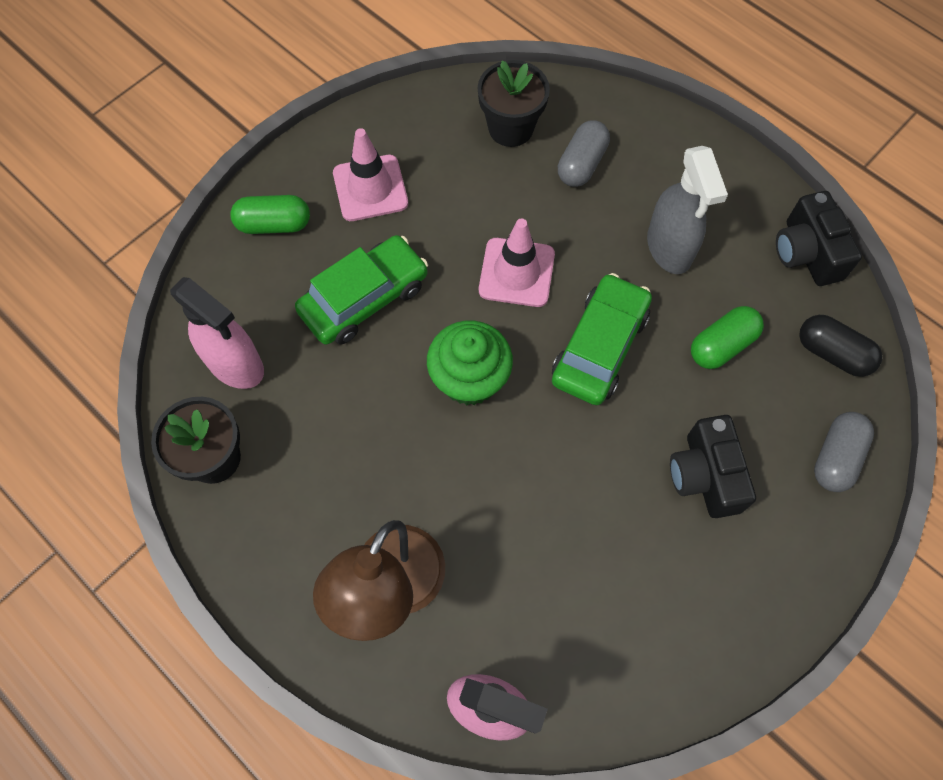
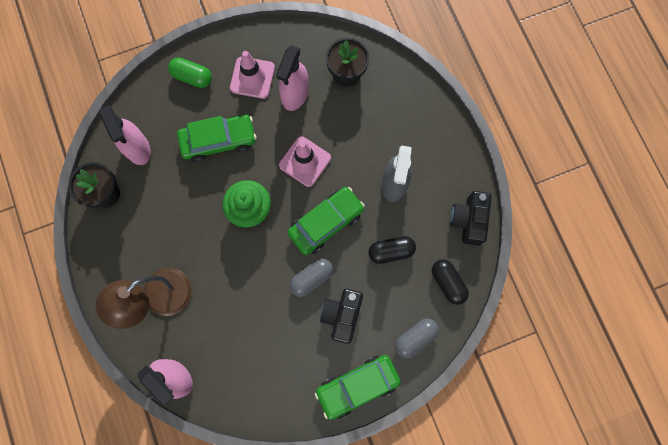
camera: 25 degrees right, 10 degrees up
(449, 186) = (295, 95): none -> pink spray bottle
(581, 164) = (374, 113): grey capsule -> grey capsule (311, 278)
(722, 345) = (391, 251): green capsule -> black capsule
(794, 575) = (357, 386): none -> green car

